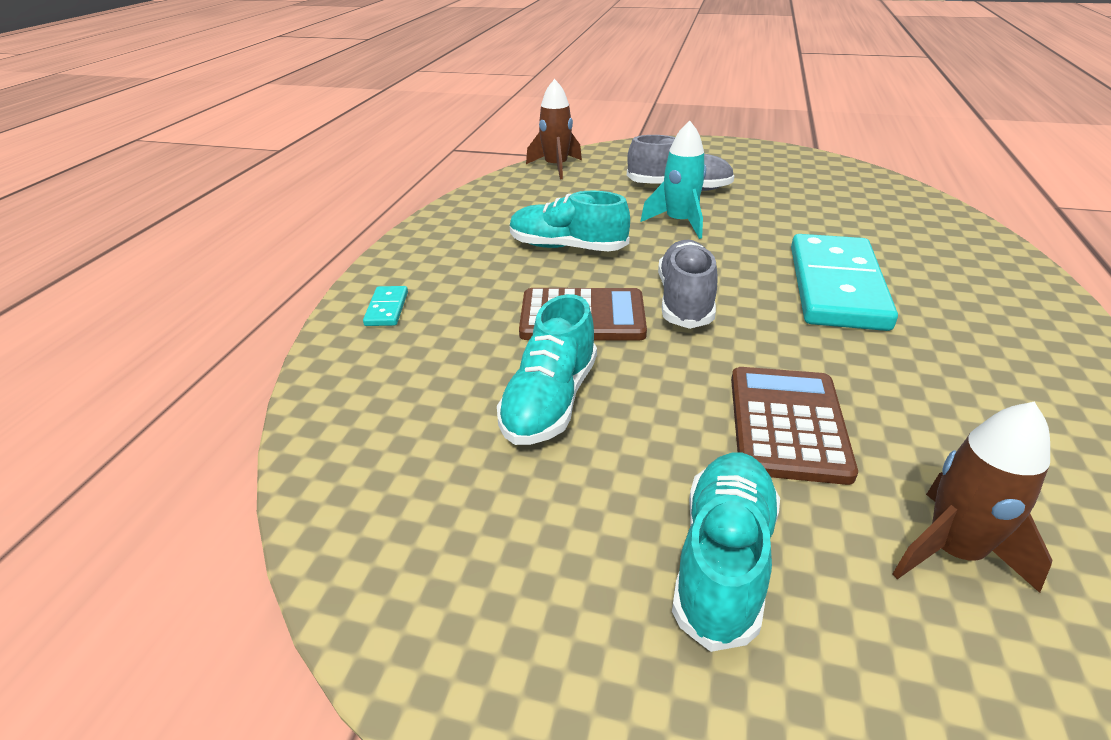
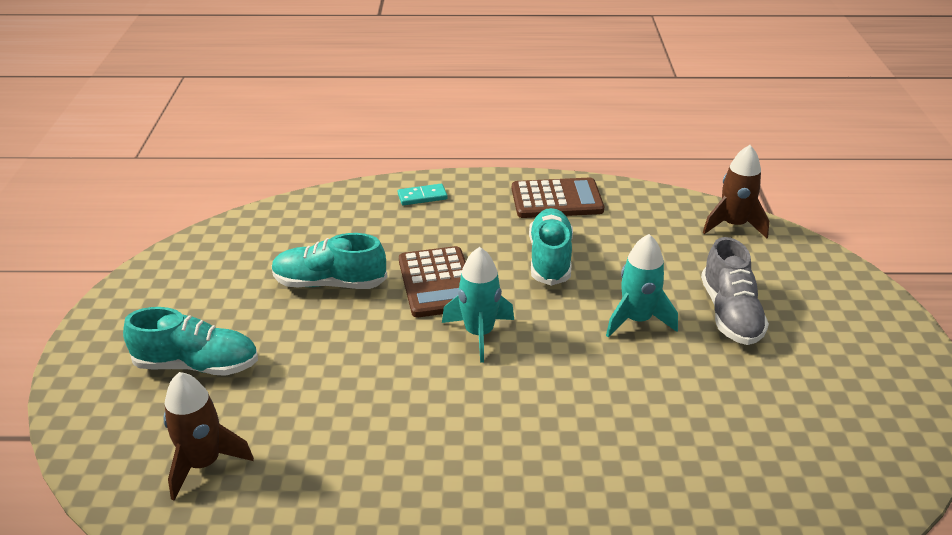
camera: 75 degrees right, 0 degrees up
(685, 301) = (479, 334): grey shoe -> turquoise rocket
(787, 424) = (320, 392): brown calculator -> brown calculator (556, 199)
(837, 287) = (539, 431): turquoise domino -> none

